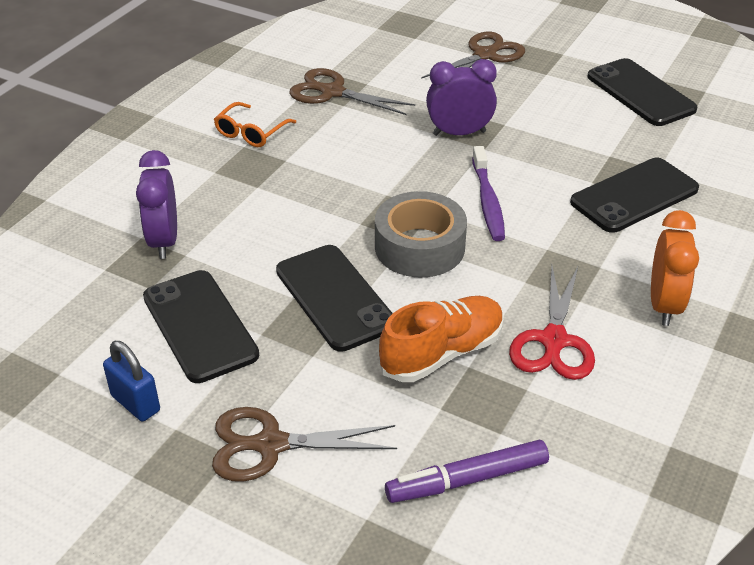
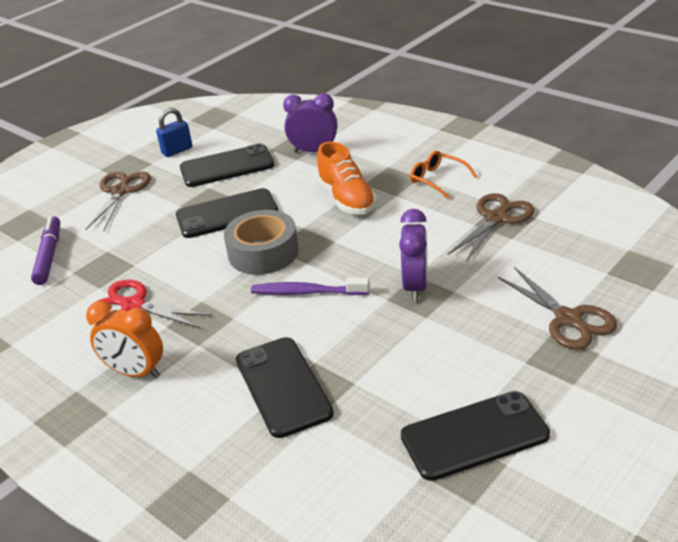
camera: 105 degrees right, 5 degrees down
(442, 353) = (151, 254): orange shoe -> orange shoe (346, 199)

